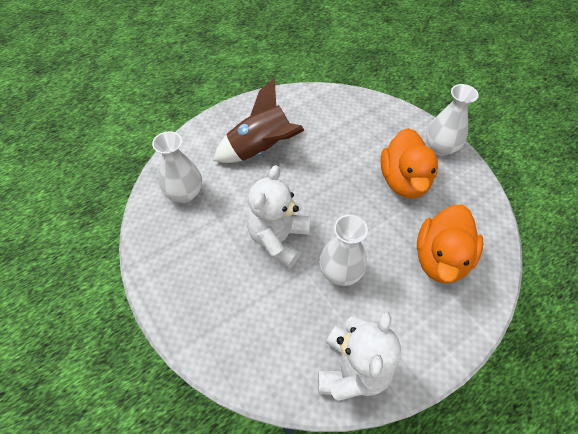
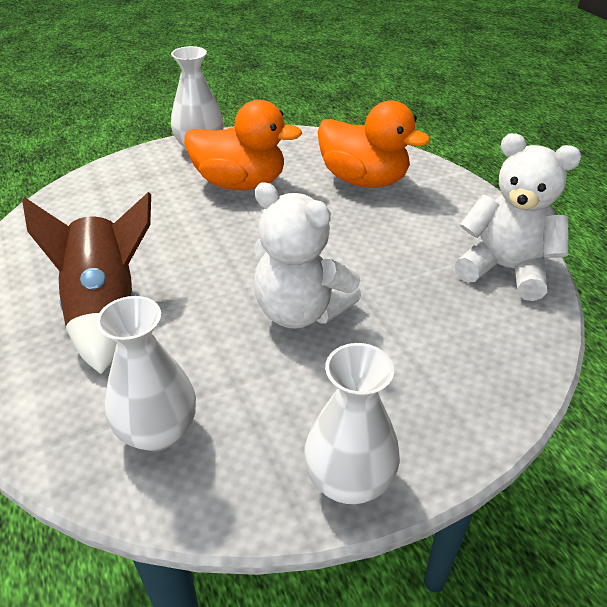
camera: 80 degrees left, 15 degrees down
(340, 272) = (369, 258): white vase -> white vase (349, 480)

